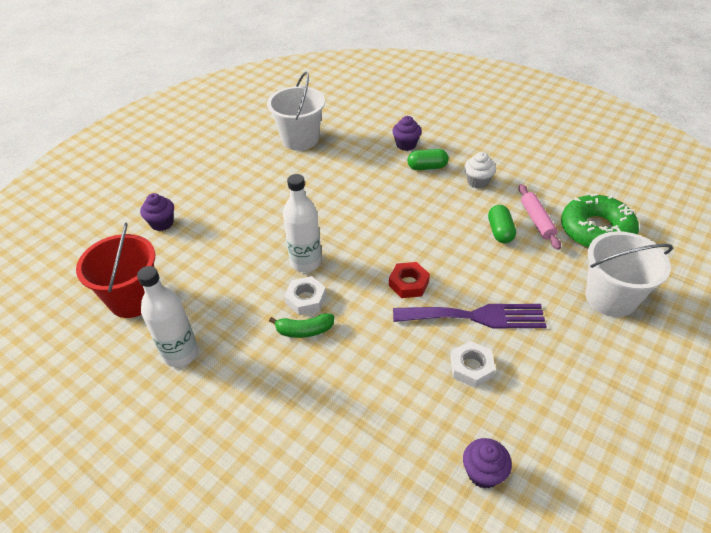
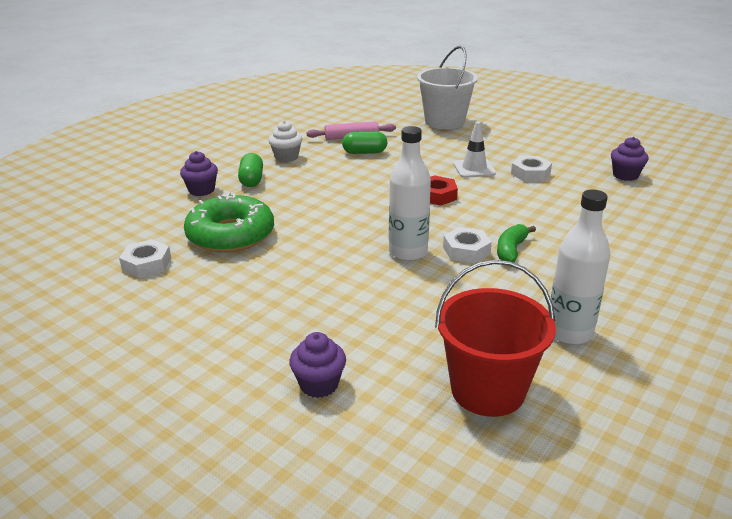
camera: 90 degrees left, 15 degrees down
(300, 139) = (147, 264): white bucket -> white nut
(304, 330) = (511, 250): green banana -> green banana turned 150 degrees counterclockwise
(476, 316) = (474, 169): purple fork -> white traffic cone
(596, 231) = (367, 118): green donut -> green donut (231, 235)

